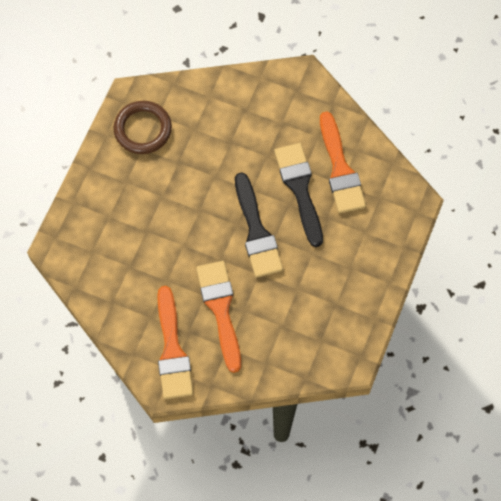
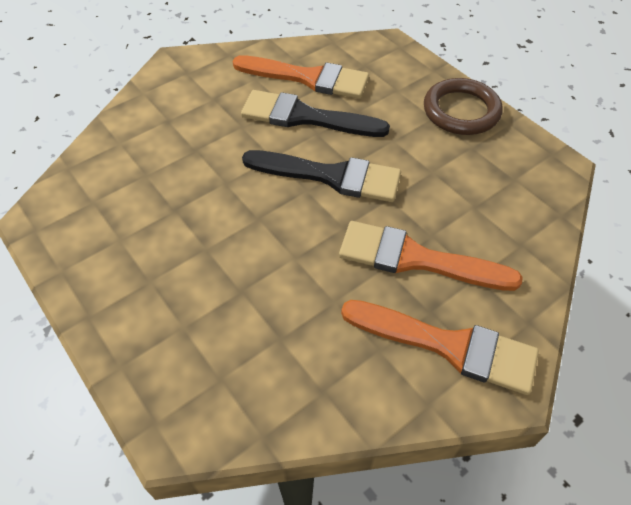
camera: 60 degrees left, 15 degrees down
(143, 129) = (94, 226): brown ring -> brown ring (461, 111)

